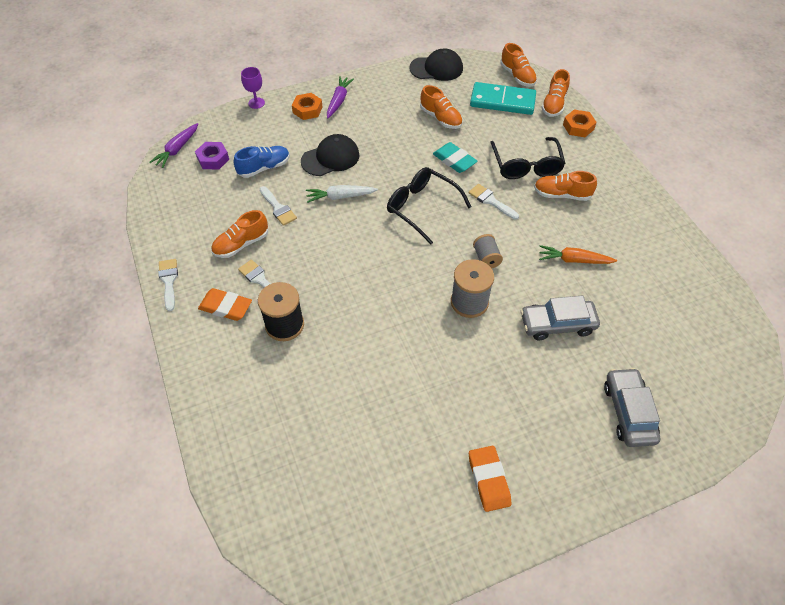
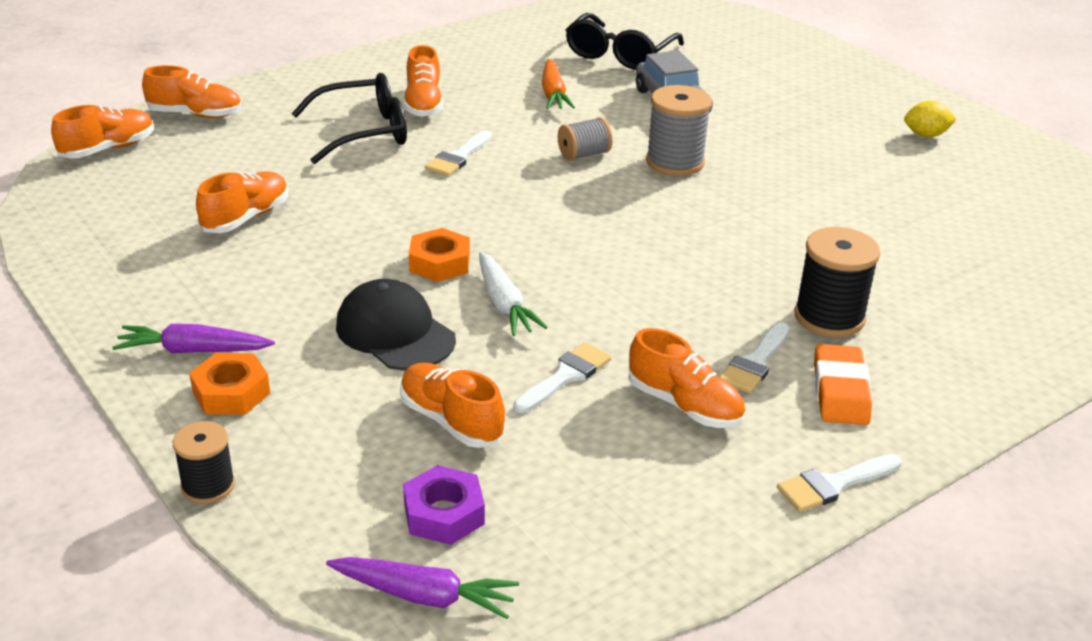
camera: 105 degrees left, 20 degrees down
(256, 103) = (208, 486): purple goblet -> black spool
(264, 168) = (451, 420): blue shoe -> orange shoe
(422, 208) = (498, 215): black glasses -> black glasses (620, 54)
(436, 68) = (73, 236): black cap -> none
(454, 160) = (367, 195): turquoise eraser -> none
(488, 480) = (925, 135): orange eraser -> yellow lemon
(502, 101) = (188, 159): turquoise domino -> none
(578, 127) = (256, 94): orange nut -> orange nut (439, 263)
(628, 412) = (768, 63): grey car -> none

